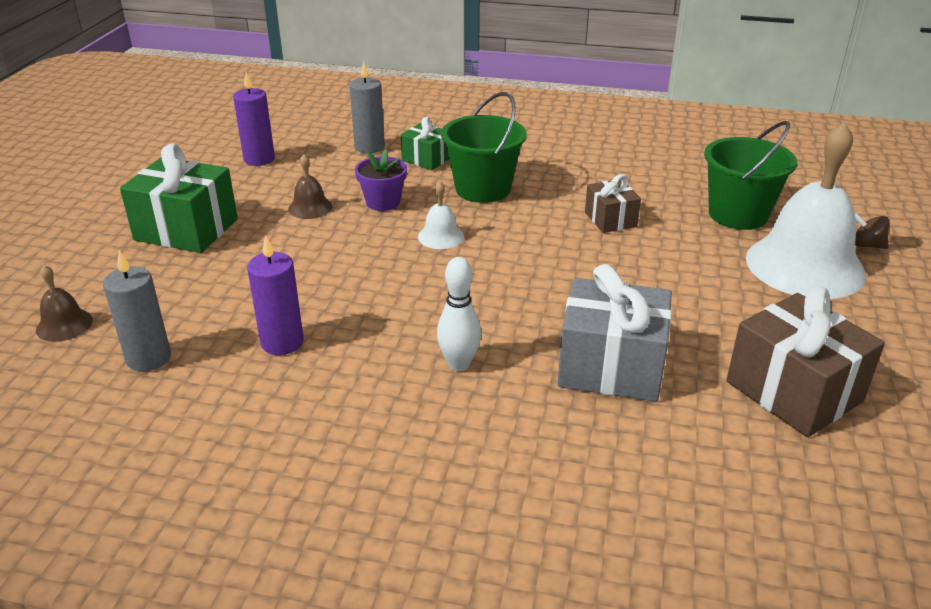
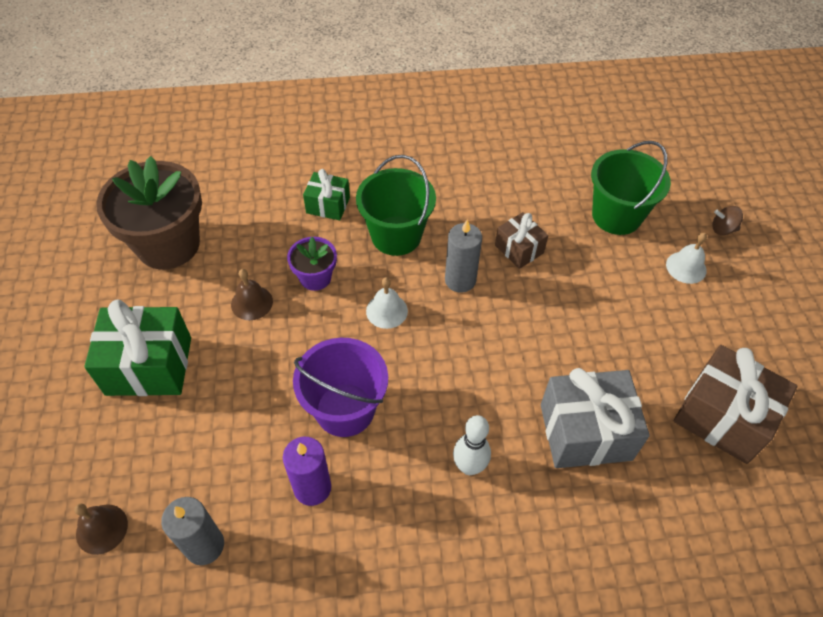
camera: 20 degrees left, 20 degrees up
(259, 159) = (168, 244): purple candle -> brown flower pot
(352, 295) = (345, 409): none -> purple bucket
(369, 147) = (267, 200): grey candle -> grey candle (460, 280)
(805, 266) = (686, 267): white bell -> white bell, size x0.42

